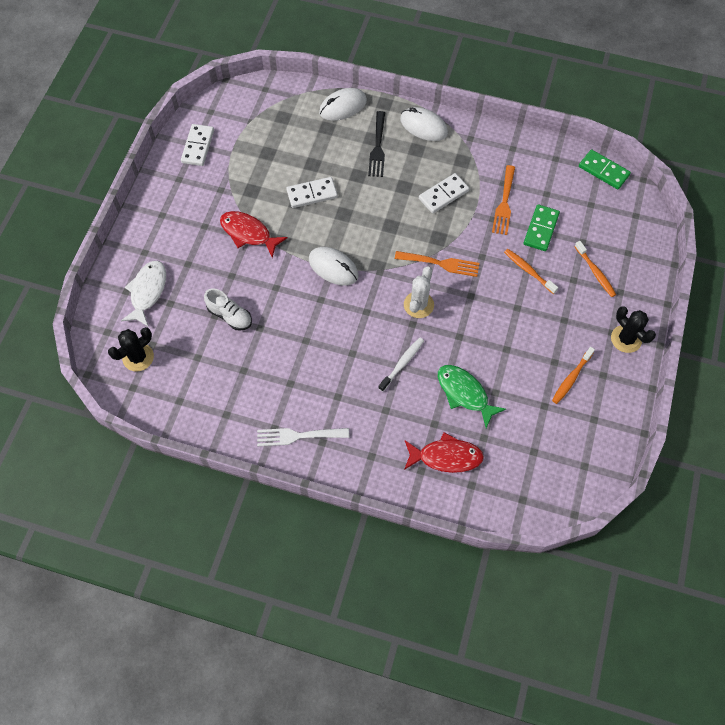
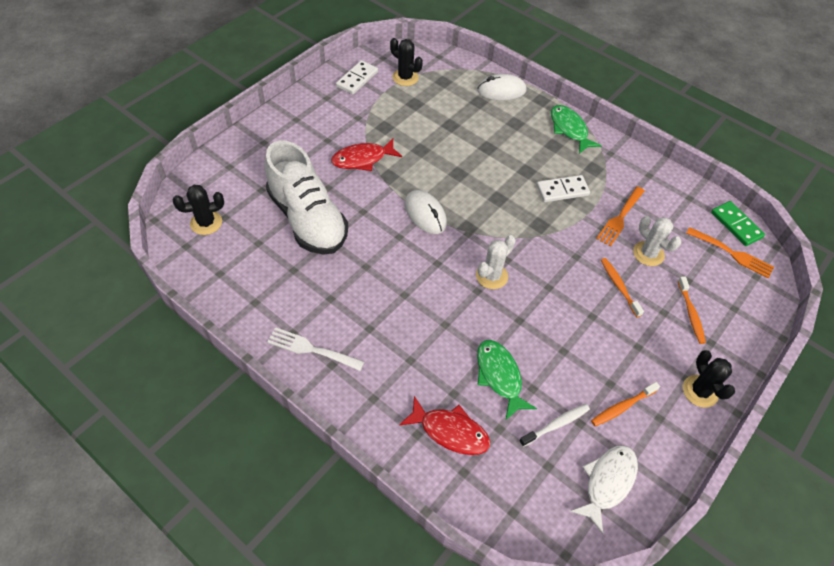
camera: 20 degrees right, 10 degrees down
(147, 292) = (247, 173): white fish -> white fish (607, 482)
(230, 316) = (307, 219): white shoe -> white shoe, size x2.22
(244, 126) = (405, 77): none -> black cactus
(248, 233) = (362, 159): red fish -> red fish turned 75 degrees counterclockwise
(312, 194) = (437, 148): white domino -> none
(378, 147) = (517, 132): black fork -> none
(402, 363) = (449, 323): white toothbrush -> white toothbrush (556, 424)
(423, 126) = (569, 129): white mouse -> green fish
(441, 263) = (531, 248): orange fork -> orange fork (732, 254)
(541, 229) = (648, 253): green domino -> white cactus

